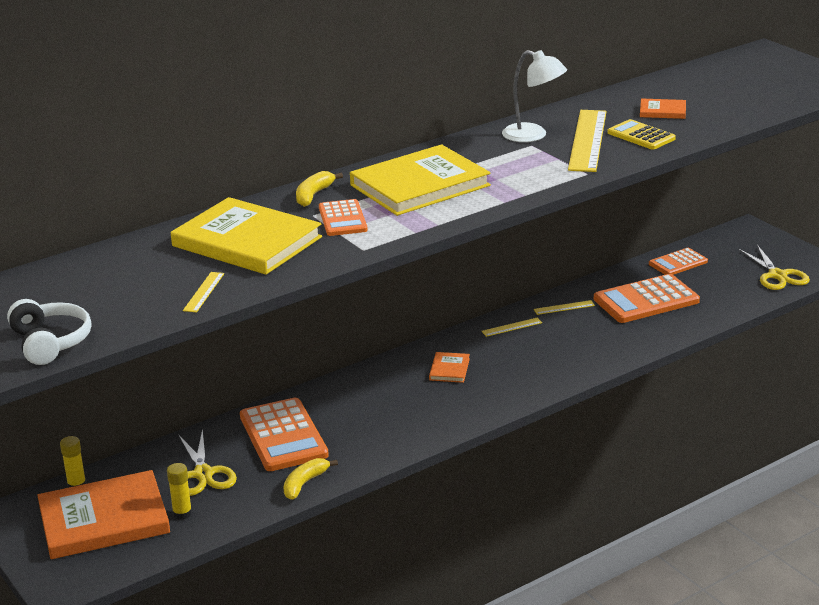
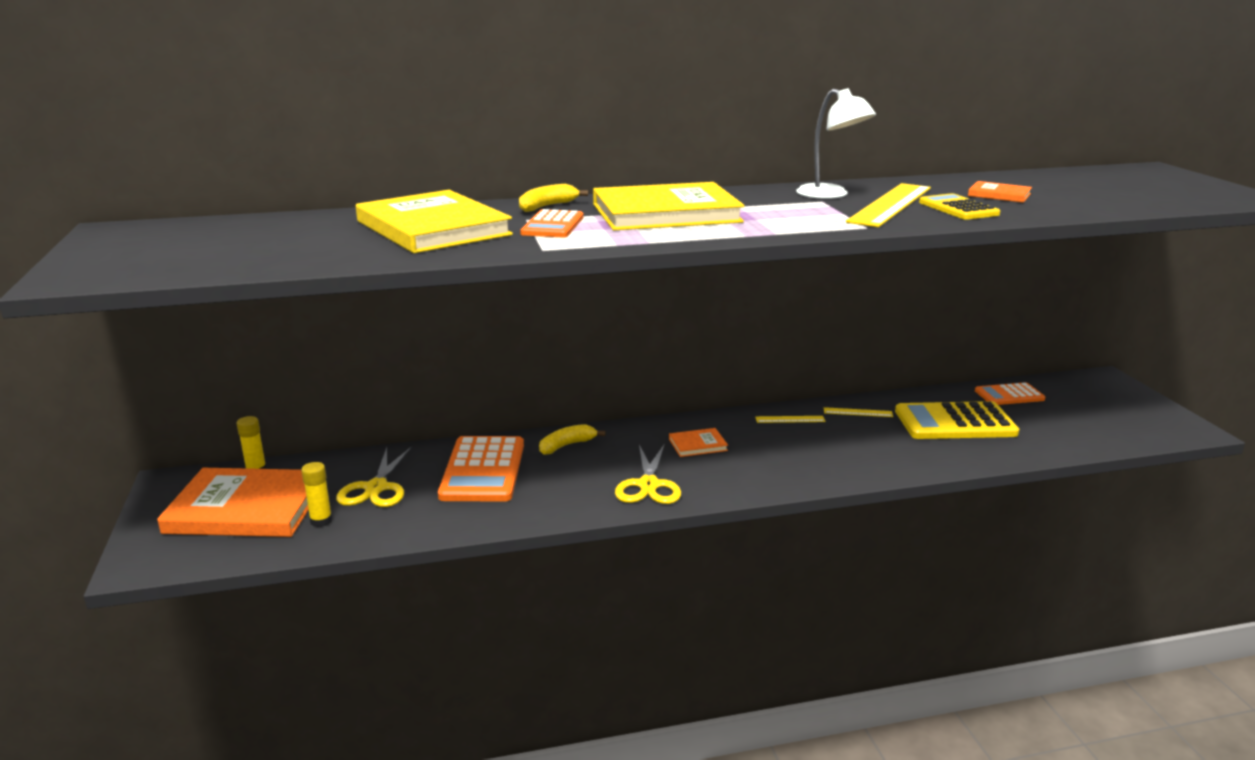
camera: 20 degrees right, 5 degrees down
(50, 342) = (122, 270): white headphones -> none
(203, 292) = (331, 256): yellow ruler -> none
(304, 483) = (464, 521): yellow banana -> yellow banana (566, 445)
(449, 369) = (698, 445): orange book -> orange book turned 45 degrees clockwise
(646, 300) = (955, 422): orange calculator -> yellow calculator
(777, 275) = (1126, 427): yellow scissors -> yellow scissors (648, 485)

